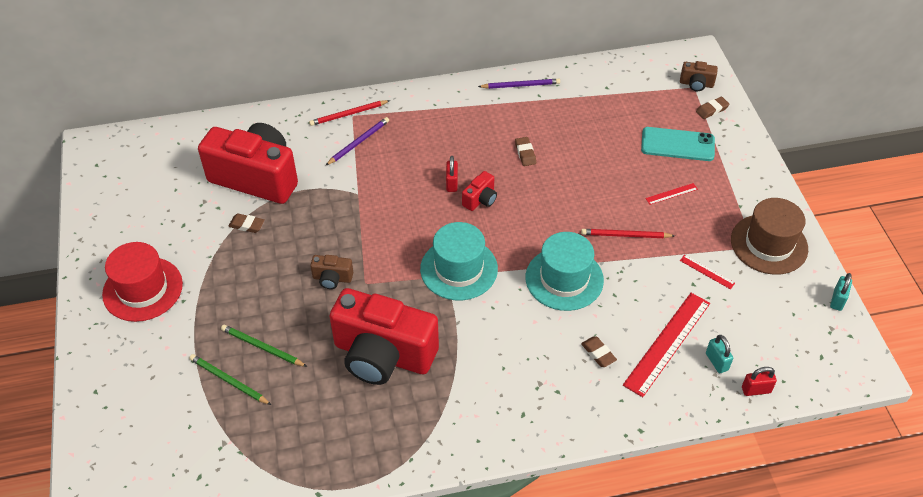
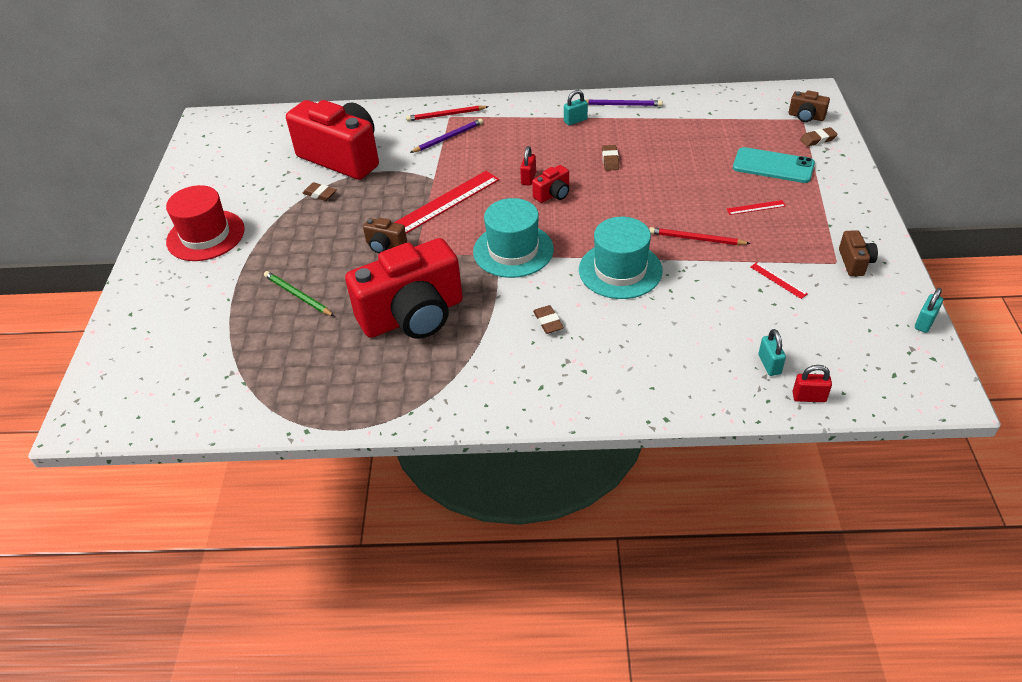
camera: 15 degrees right, 5 degrees down
(229, 381) = (256, 320): green pencil -> none
(383, 355) = (413, 316): red camera -> red camera turned 60 degrees counterclockwise
(480, 109) = (575, 120): none -> turquoise padlock
(598, 353) = (638, 341): brown eraser -> brown eraser (548, 322)
(667, 343) = (717, 341): red ruler -> red ruler (445, 203)
(769, 244) = (855, 262): brown hat -> brown camera

